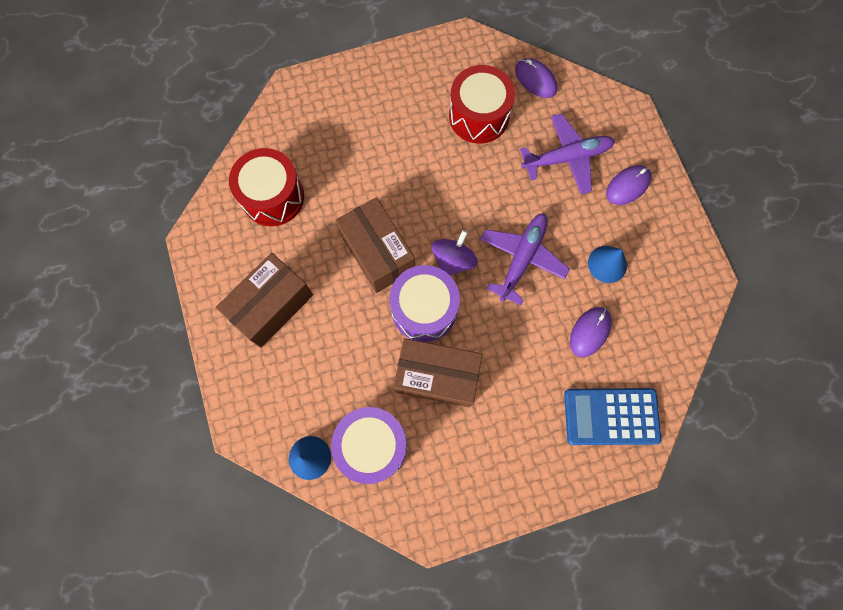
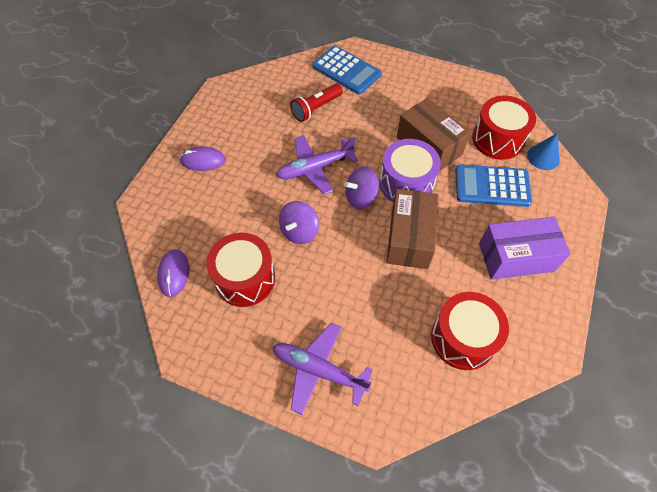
camera: 140 degrees left, 15 degrees down
(271, 306) = (516, 257): brown box -> purple box
(340, 372) = (492, 186): none -> blue calculator
(372, 445) = (498, 139): purple drum -> red drum
(475, 186) = (299, 231): none -> purple spinning top
(566, 158) = (219, 204): purple plane -> purple plane (319, 370)
(590, 332) = (316, 108): purple mouse -> red flashlight
(607, 264) = (267, 131): blue cone -> none

